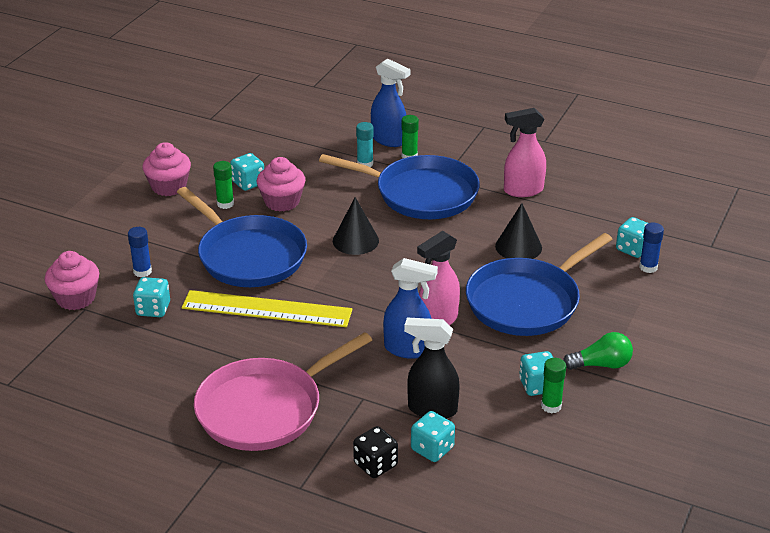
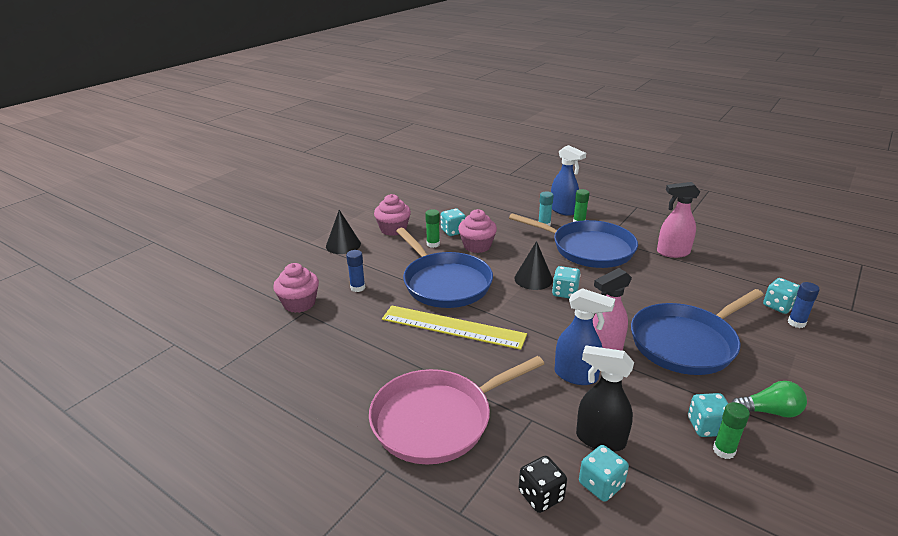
camera: 10 degrees right, 5 degrees down
(153, 309) = (358, 318): turquoise dice -> turquoise dice (565, 292)
(518, 247) = (673, 295): black cone -> black cone (343, 245)

